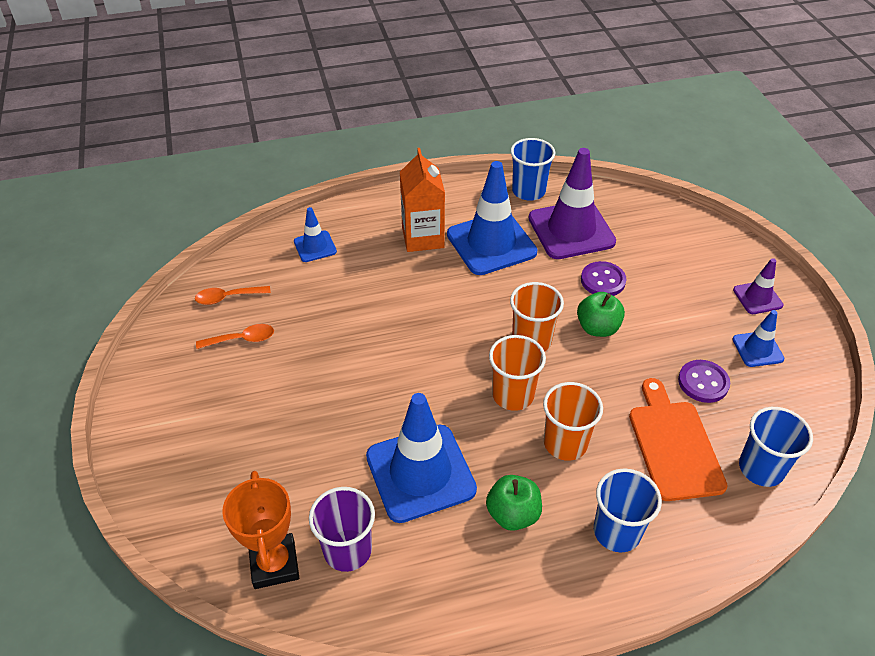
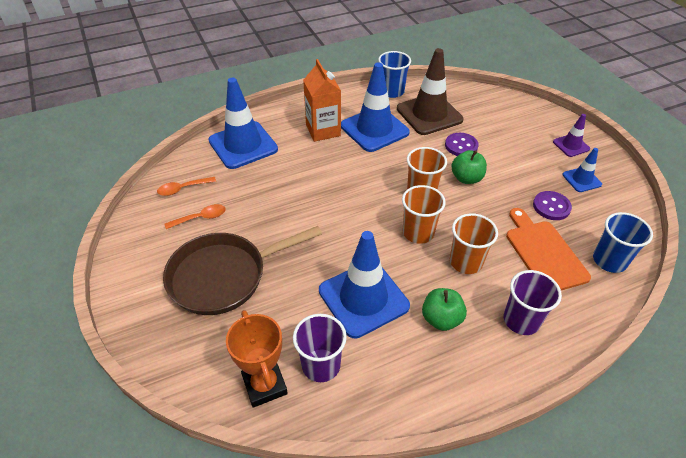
camera: 10 degrees left, 0 degrees up
(255, 419) = (224, 276): none -> brown pan
(315, 246) = (243, 145): blue traffic cone -> blue traffic cone, size x2.00
(571, 230) = (429, 114): purple traffic cone -> brown traffic cone
(617, 531) = (521, 320): blue cup -> purple cup

